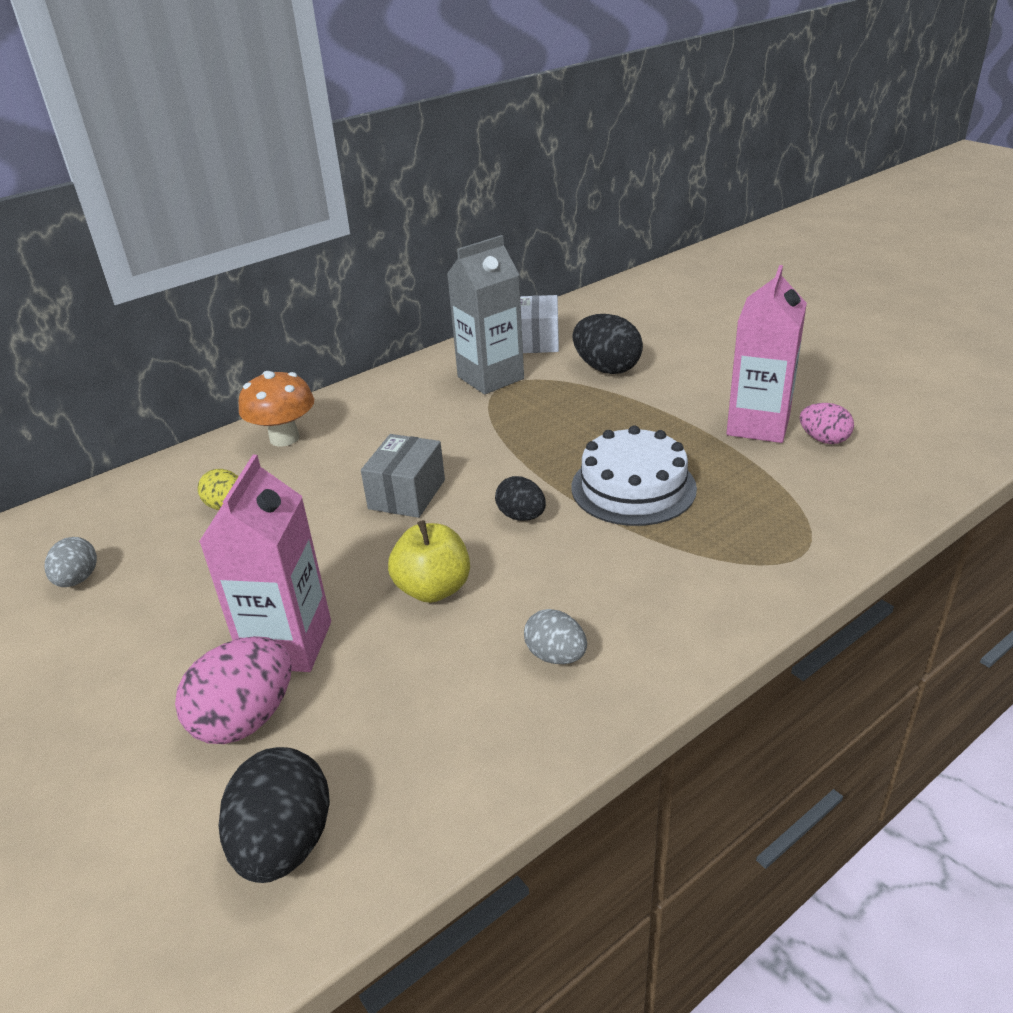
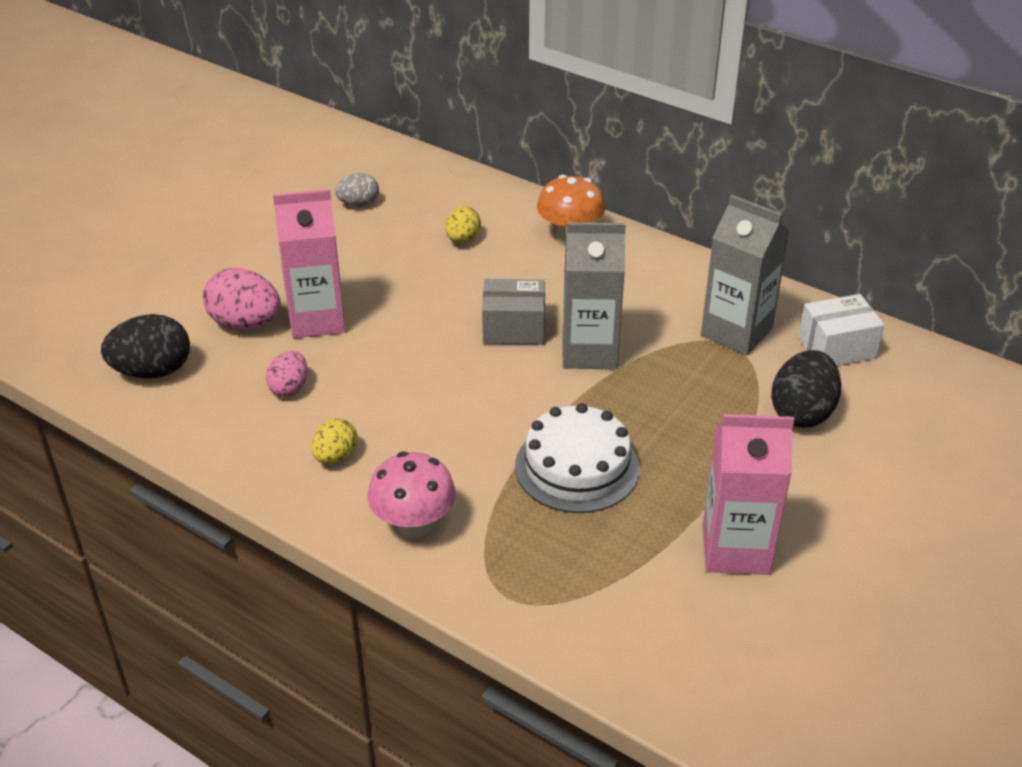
camera: 70 degrees right, 5 degrees up
(433, 589) = (395, 374): yellow apple -> none
(472, 455) = (589, 352): none -> grey carton
(521, 516) = (505, 402): black egg -> none
(556, 656) = (335, 456): grey egg -> yellow egg
(688, 606) = (413, 525): none -> pink mushroom
(823, 439) = (729, 607): pink egg -> pink egg (289, 388)

